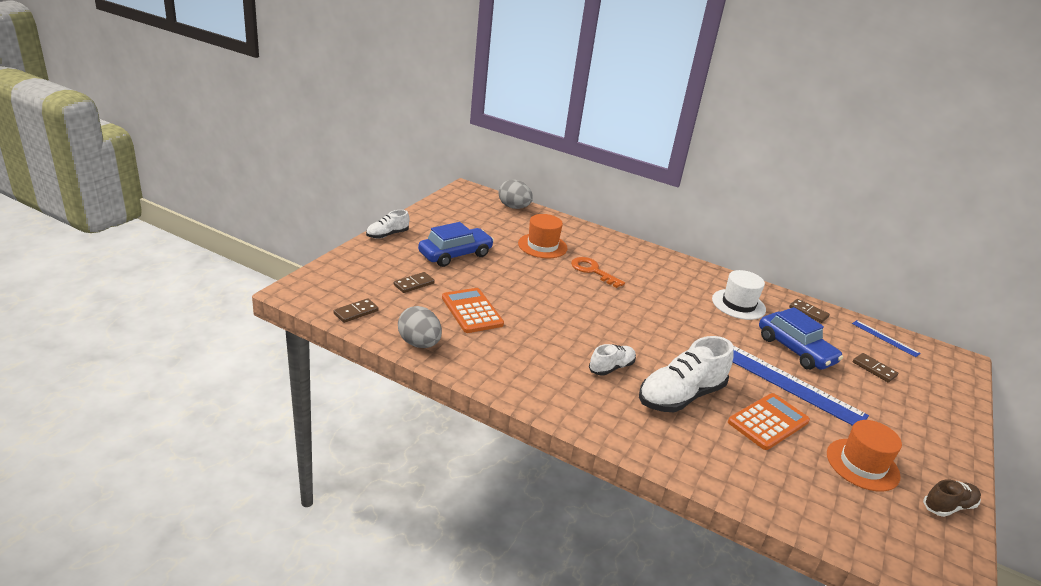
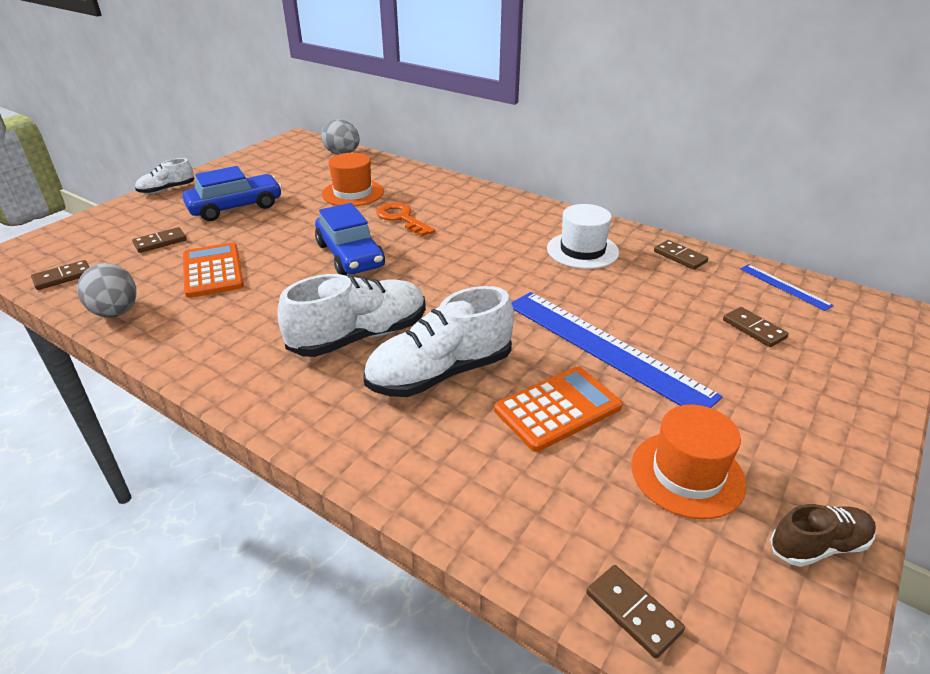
camera: 10 degrees right, 5 degrees up
(611, 367) = (359, 336): white shoe -> white shoe, size x1.86
(795, 350) = (641, 306): blue car -> blue car (350, 255)
(858, 542) = (633, 612): none -> brown domino

